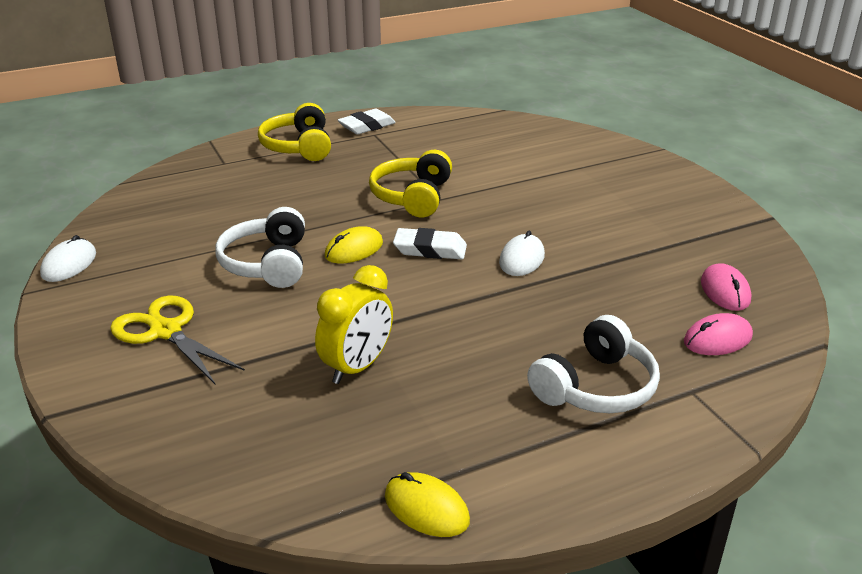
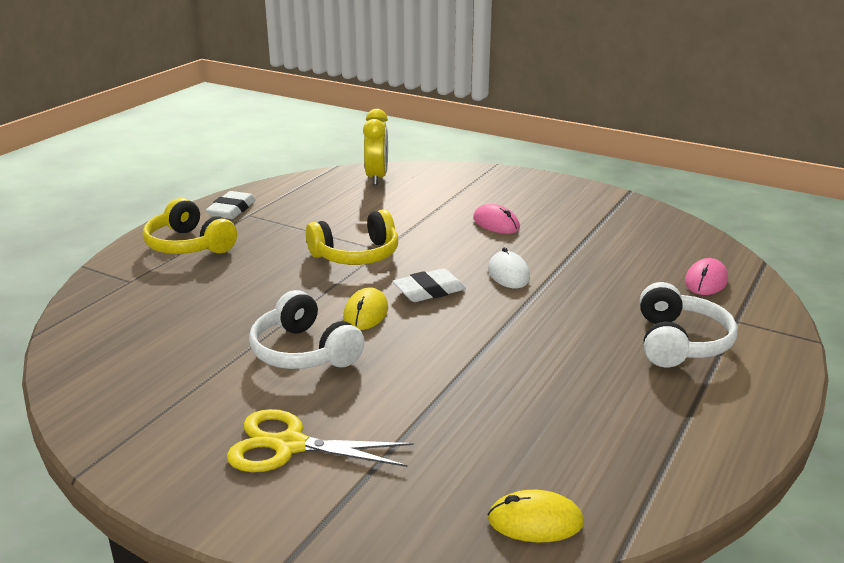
camera: 35 degrees left, 5 degrees down
(69, 264) = (90, 429): white mouse -> none
(357, 367) = (500, 401): yellow clock -> yellow clock (377, 178)
(413, 197) = (356, 255): yellow headphones -> yellow headphones turned 90 degrees counterclockwise
(426, 508) = (691, 476): yellow mouse -> yellow mouse (535, 521)
(725, 291) = (668, 248): pink mouse -> pink mouse (496, 223)

